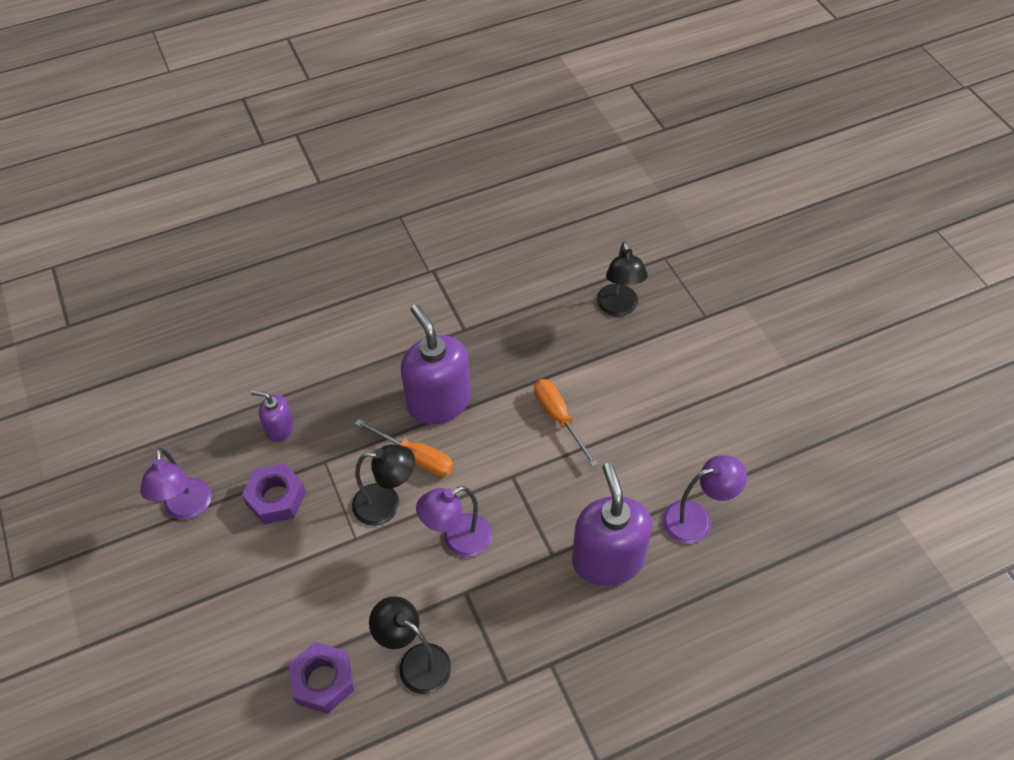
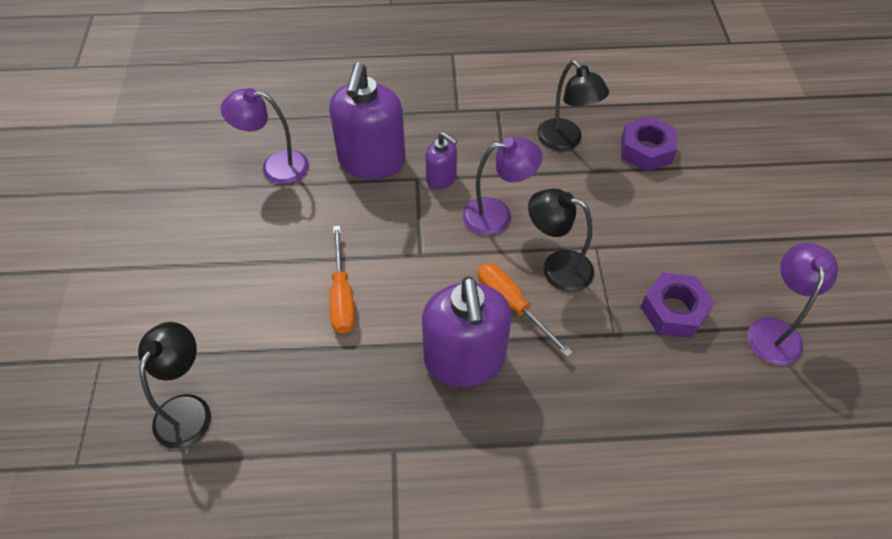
camera: 160 degrees left, 0 degrees up
(280, 428) = (662, 391): purple soap dispenser -> purple soap dispenser (441, 178)

